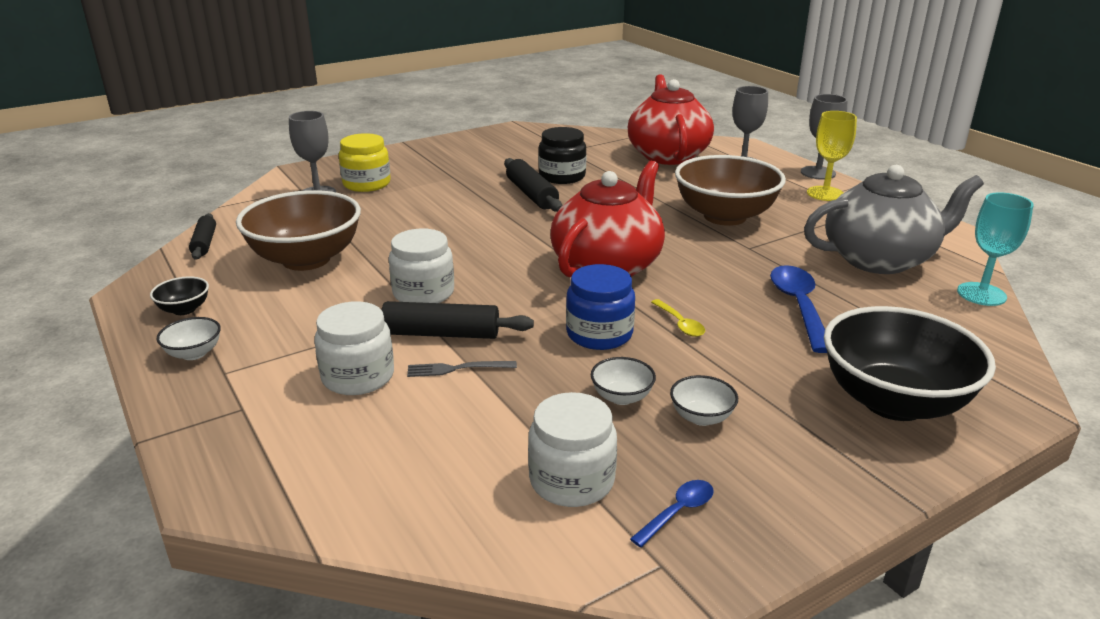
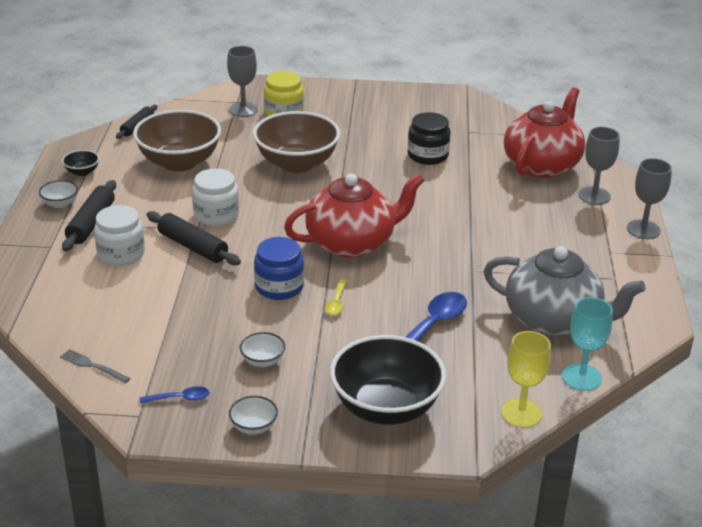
camera: 35 degrees right, 5 degrees up
(457, 369) = (174, 272): grey fork -> grey fork (93, 366)
(531, 194) = (383, 164): black rolling pin -> black rolling pin (91, 223)
(571, 480) = (152, 358): white jar -> none
(621, 397) = (237, 329): white bowl -> white bowl (253, 427)
(725, 216) = (496, 238): brown bowl -> brown bowl (296, 164)
(825, 193) = (613, 250): yellow goblet -> yellow goblet (521, 413)

